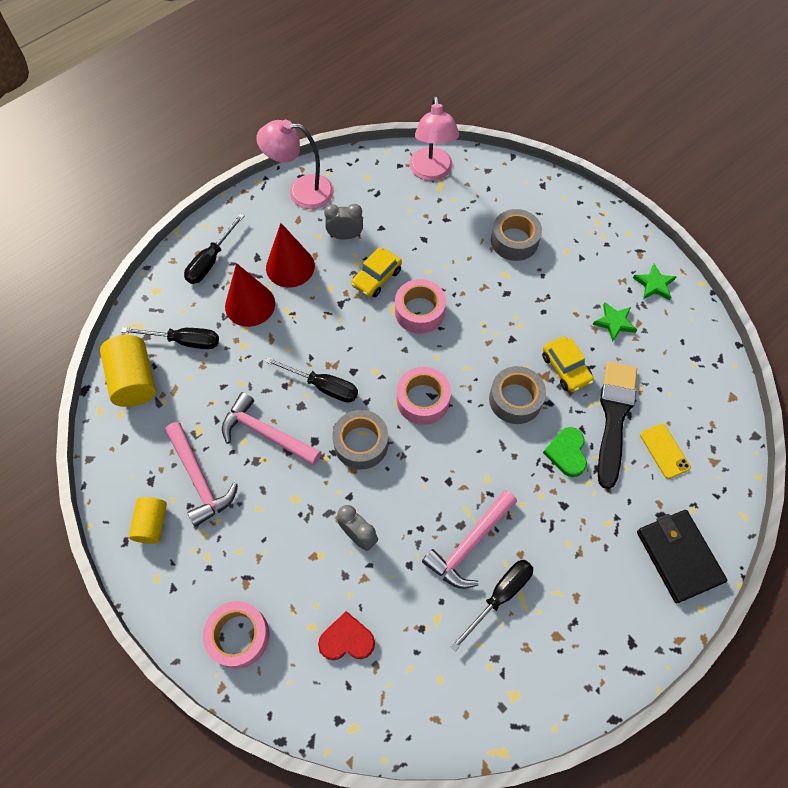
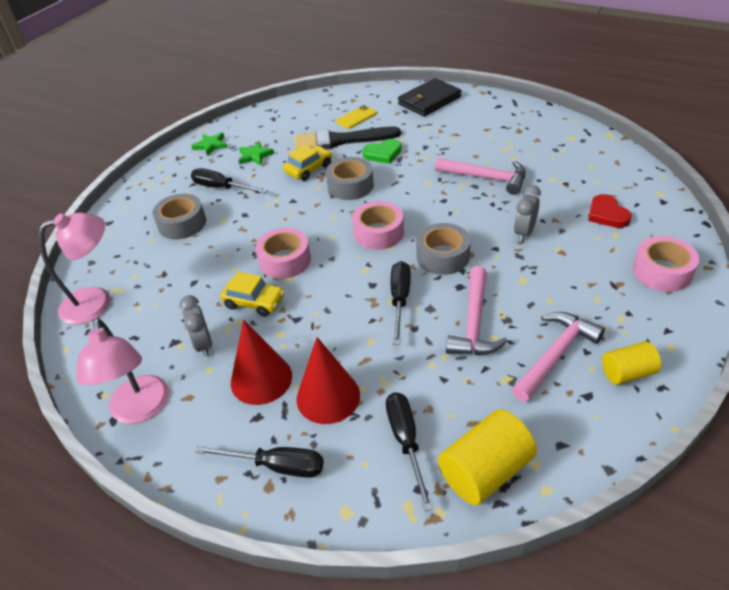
camera: 105 degrees left, 20 degrees down
(500, 596) = (512, 157): black screwdriver -> black screwdriver (221, 188)

